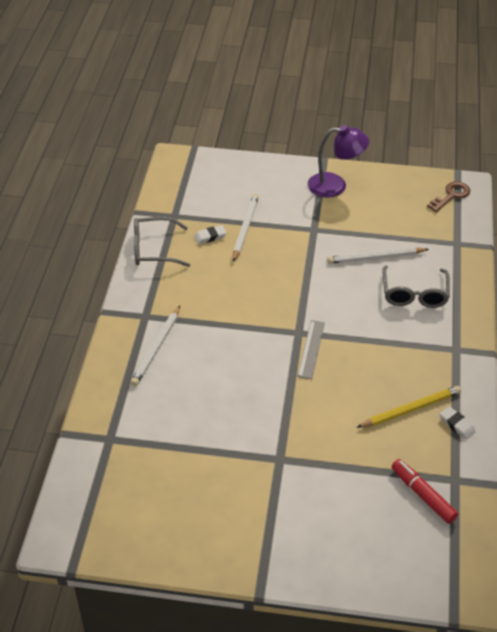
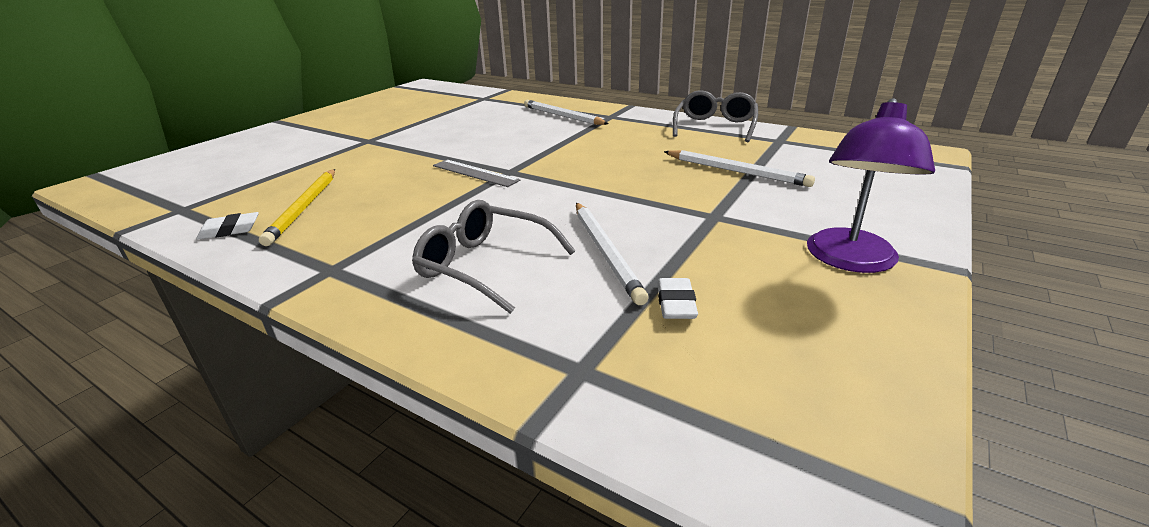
camera: 115 degrees right, 15 degrees down
(210, 237) = (726, 151): white eraser -> white eraser (676, 303)
(375, 258) = (606, 252): white pencil -> white pencil turned 150 degrees clockwise
(423, 495) = (206, 188): red marker -> none
(451, 196) = (791, 437): brown key -> none

